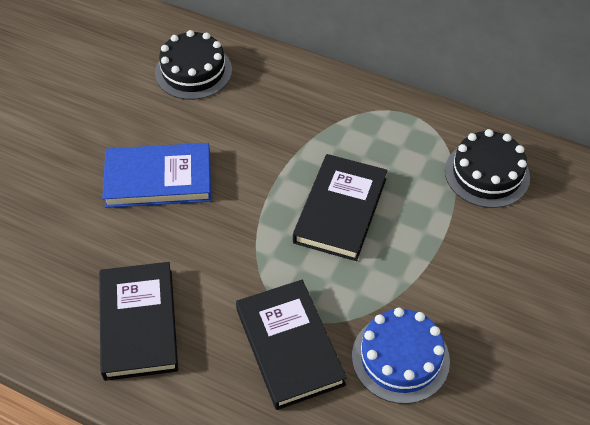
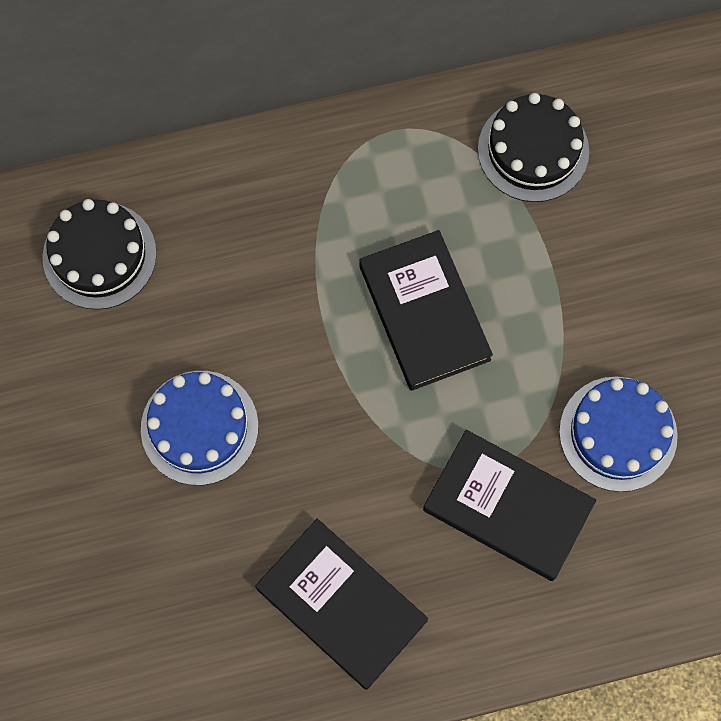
camera: 40 degrees left, 20 degrees up
(158, 179) = (199, 427): blue book -> blue cake

